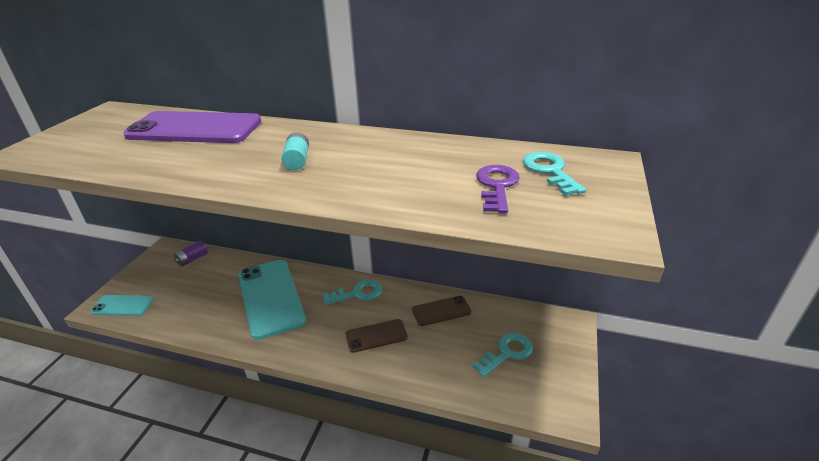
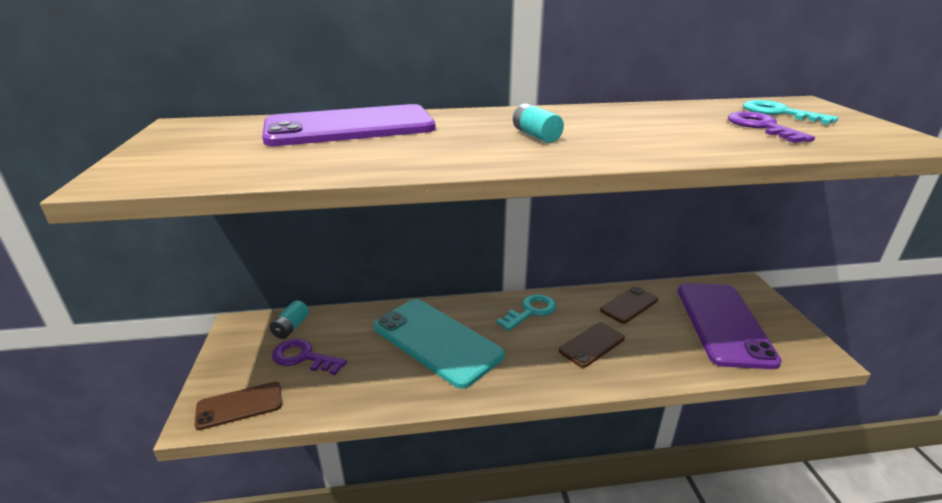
camera: 25 degrees left, 5 degrees down
(123, 306) = (239, 405): turquoise phone -> brown phone
(181, 283) = (303, 357): none -> purple key
(192, 259) = (291, 327): purple battery -> turquoise battery
(507, 353) = (723, 324): turquoise key -> purple phone

